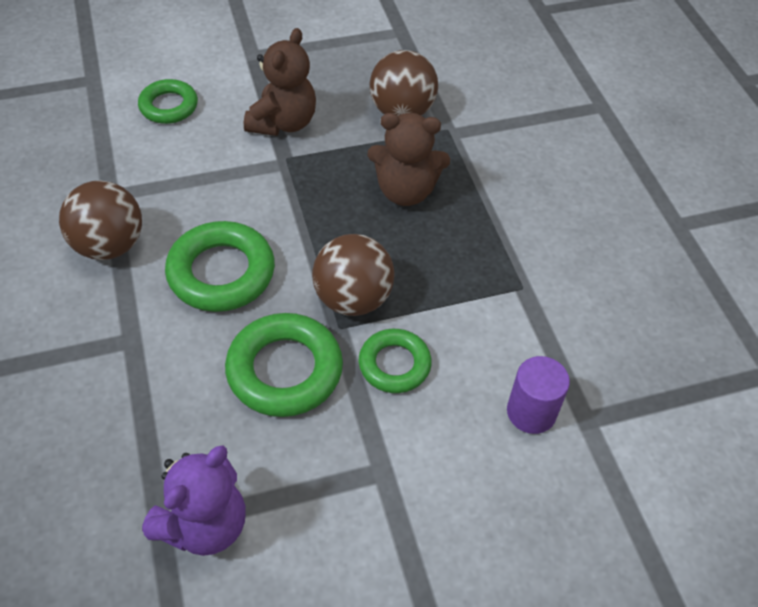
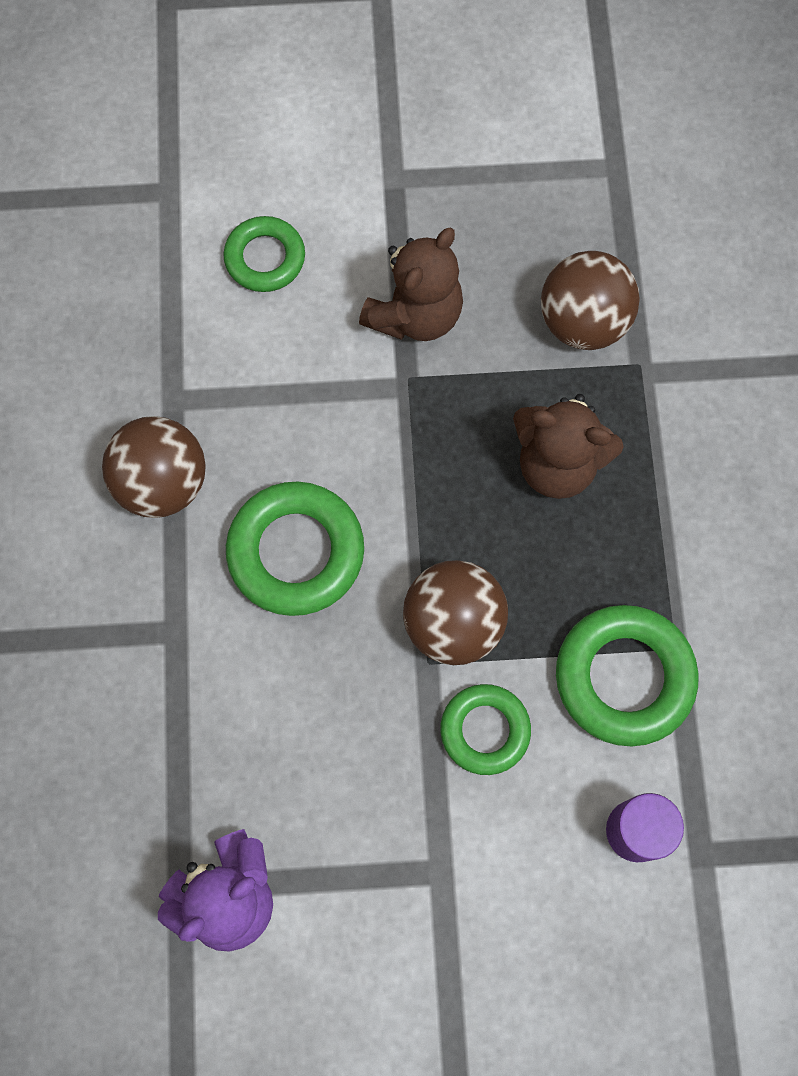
camera: 15 degrees right, 20 degrees up
(284, 370) = (350, 712): green ring -> green ring (624, 677)

